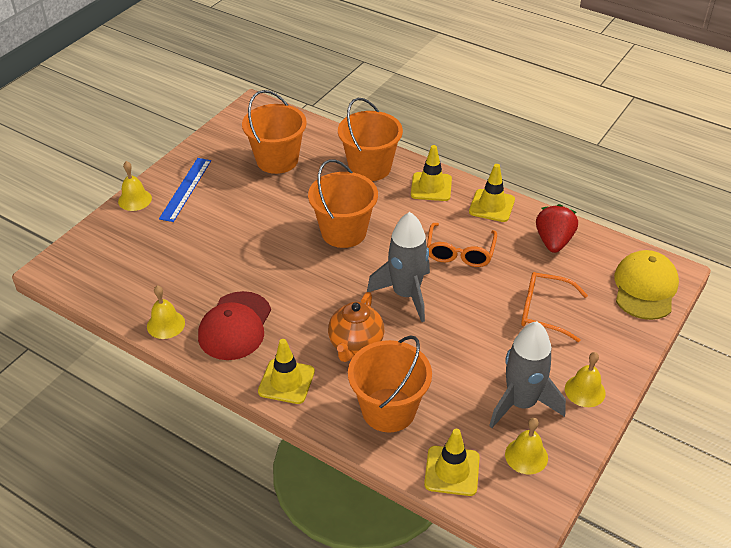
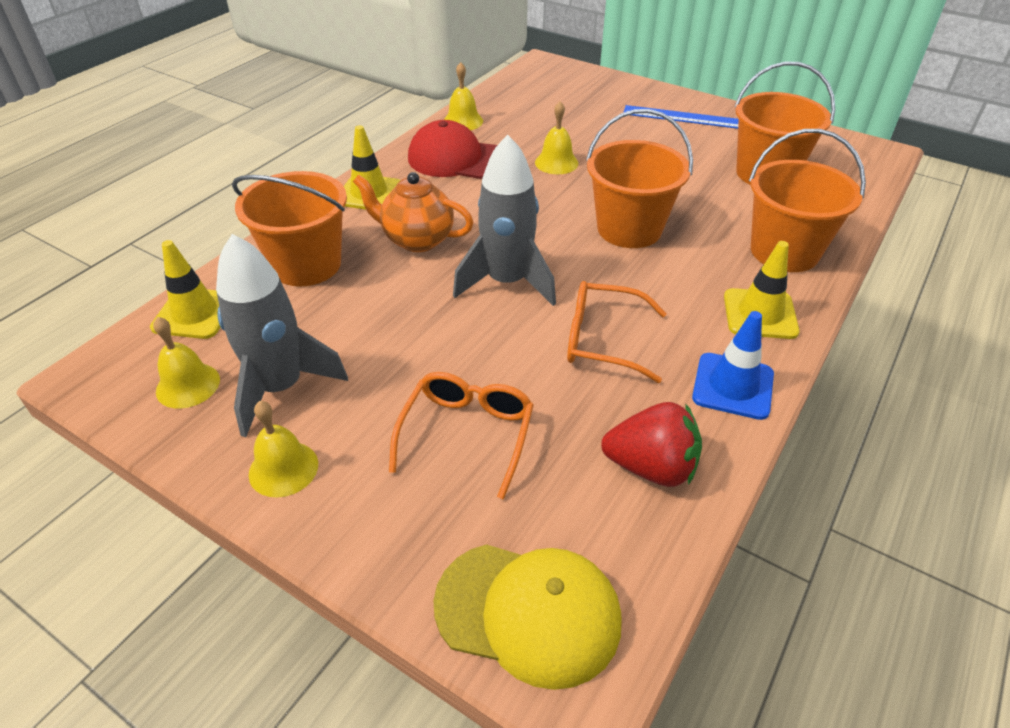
camera: 90 degrees right, 0 degrees up
(135, 199) = (655, 91): yellow bell -> yellow bell (556, 162)
(491, 206) = (733, 386): yellow traffic cone -> blue traffic cone

